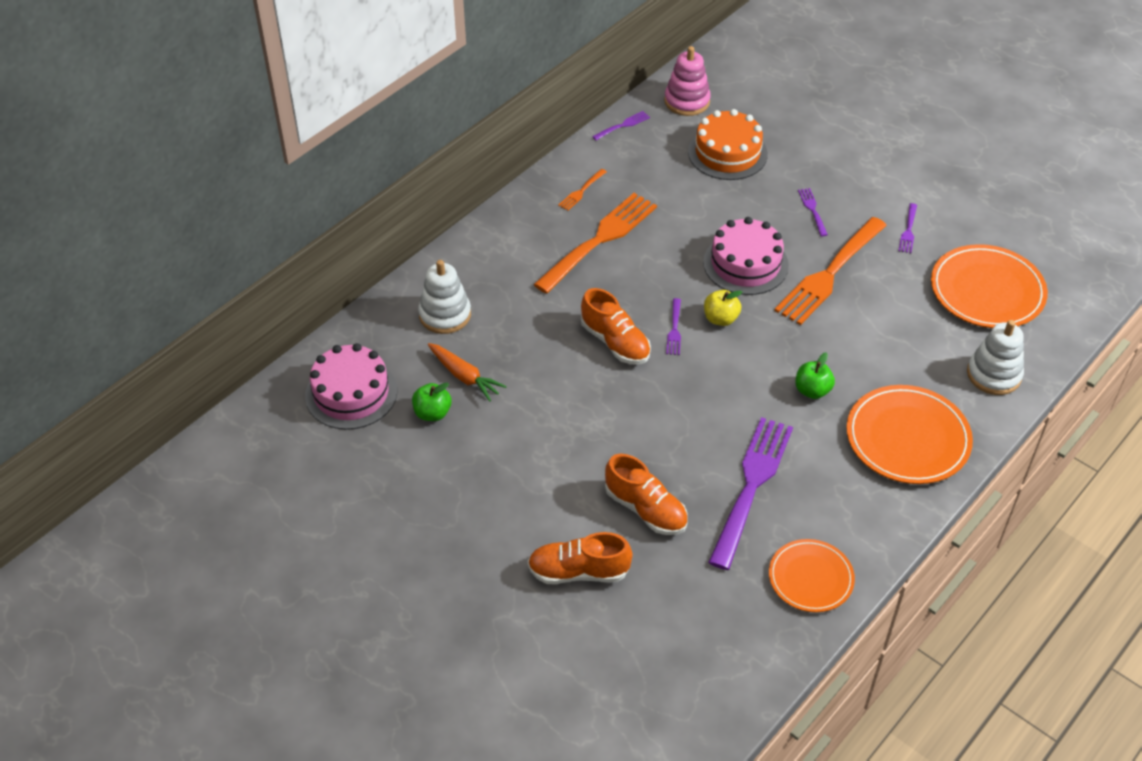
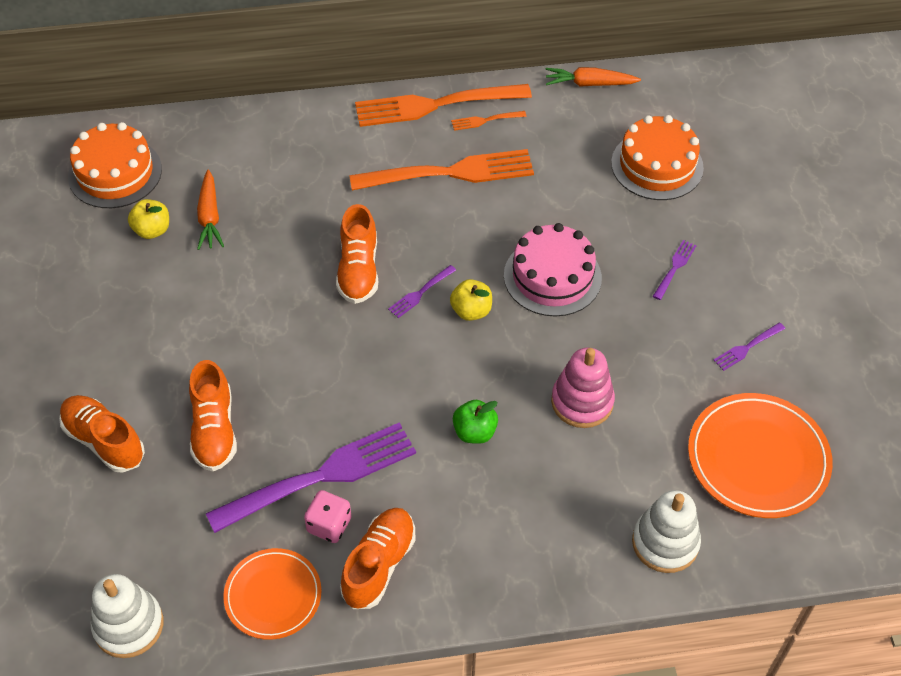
camera: 40 degrees right, 5 degrees up
(351, 393) = (115, 173): pink cake -> orange cake
(432, 413) = (152, 230): green apple -> yellow apple
(445, 315) = (254, 156): white stacking toy -> white stacking toy (128, 625)
(622, 126) = (589, 84): purple fork -> orange carrot
(687, 101) = (675, 95): pink stacking toy -> pink stacking toy (582, 402)
(793, 510) = (329, 525): none -> pink dice
(830, 273) = (620, 336): orange fork -> orange fork (436, 104)
(851, 510) = (379, 565): none -> orange shoe
(907, 438) = (508, 540): orange plate -> none

